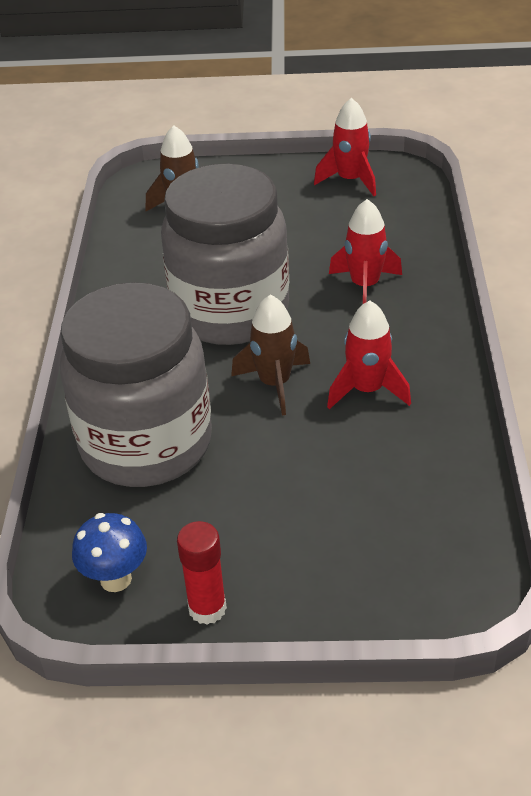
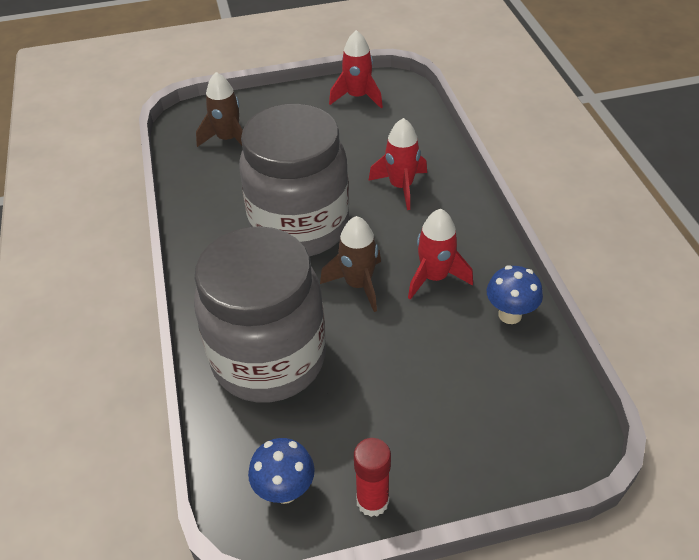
camera: 15 degrees left, 5 degrees up
(442, 444) = (510, 315): none -> blue mushroom

